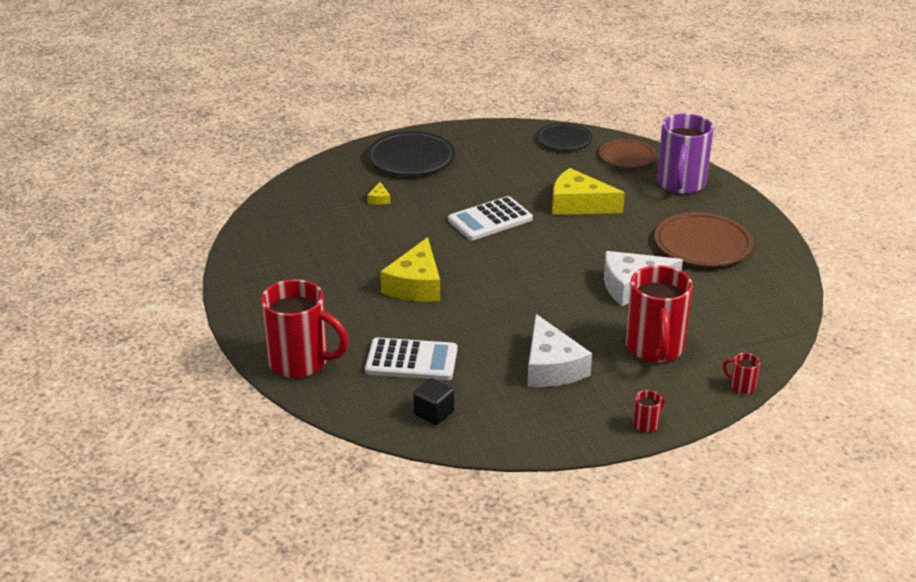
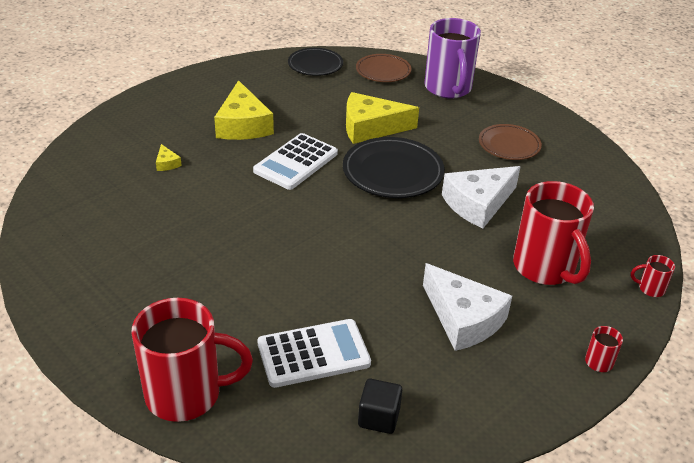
camera: 25 degrees left, 5 degrees up
(411, 159) = (176, 112): black plate -> black plate (393, 172)
(416, 285) = (263, 256): yellow cheese -> yellow cheese (243, 125)
(702, 245) = (509, 145): brown plate -> brown plate, size x0.65

